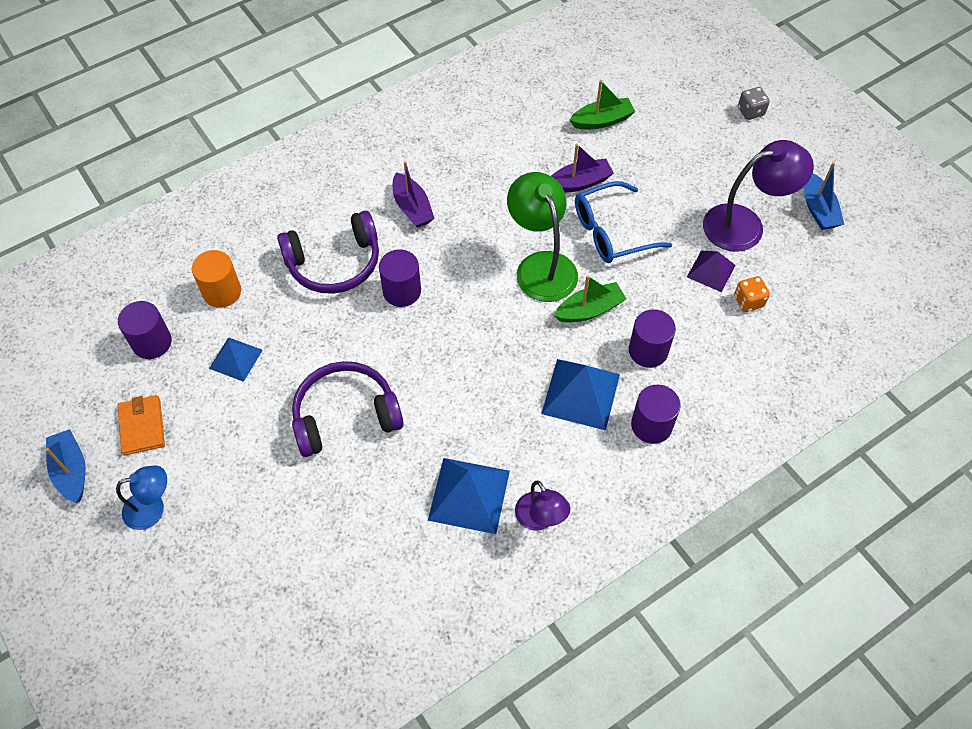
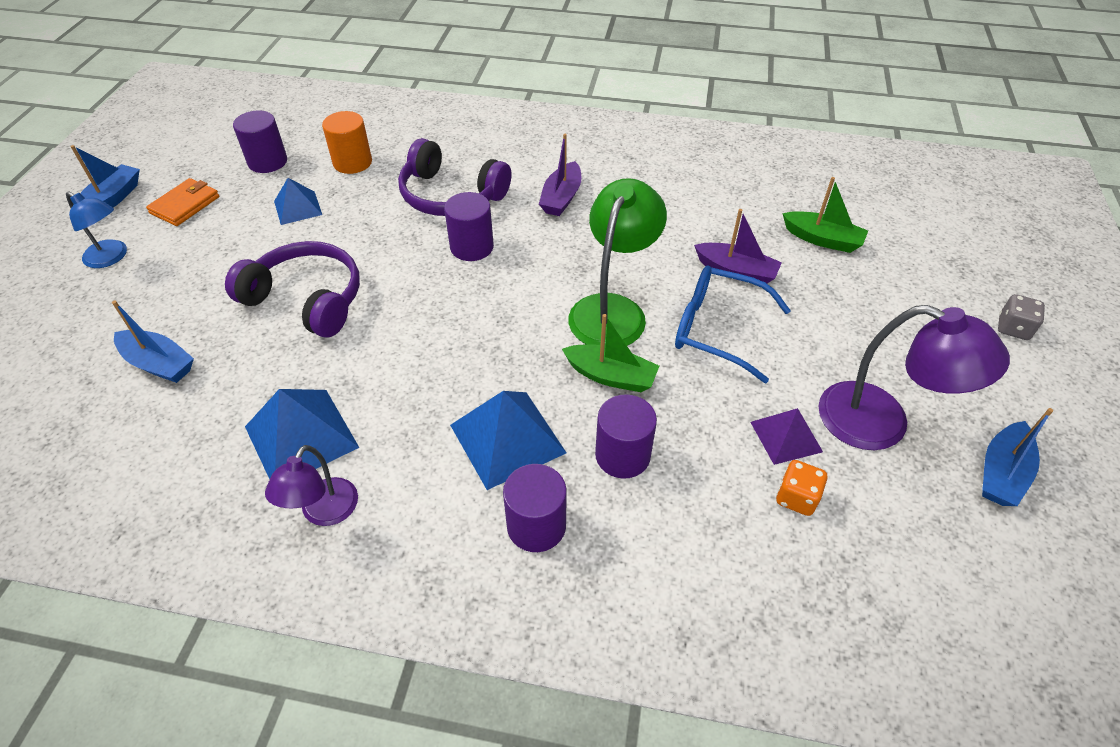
camera: 45 degrees right, 10 degrees down
(313, 537) = (159, 364): none -> blue boat

